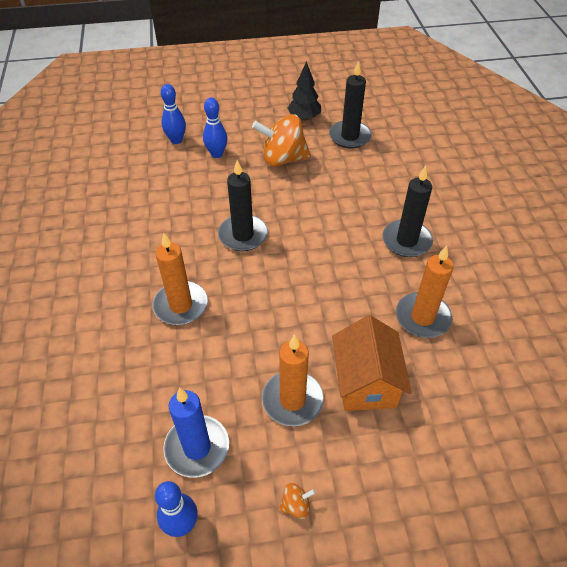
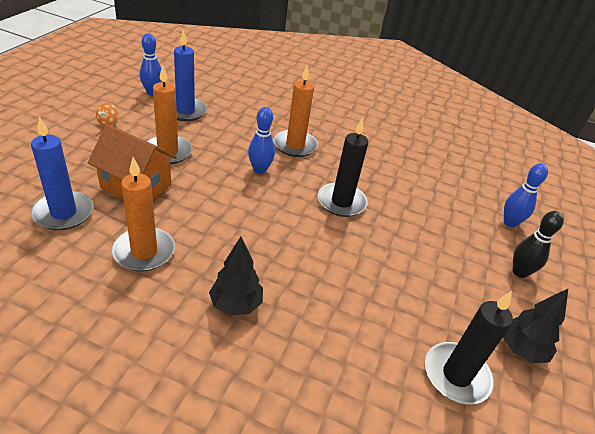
camera: 115 degrees right, 10 degrees down
(217, 154) = (473, 238): blue bowling pin -> blue bowling pin (259, 170)
(233, 127) = (519, 272): none -> black bowling pin
(283, 159) = (439, 282): orange spinning top -> none
(406, 241) = (236, 304): black candle -> black tree
(449, 404) = (64, 213): none -> blue candle

